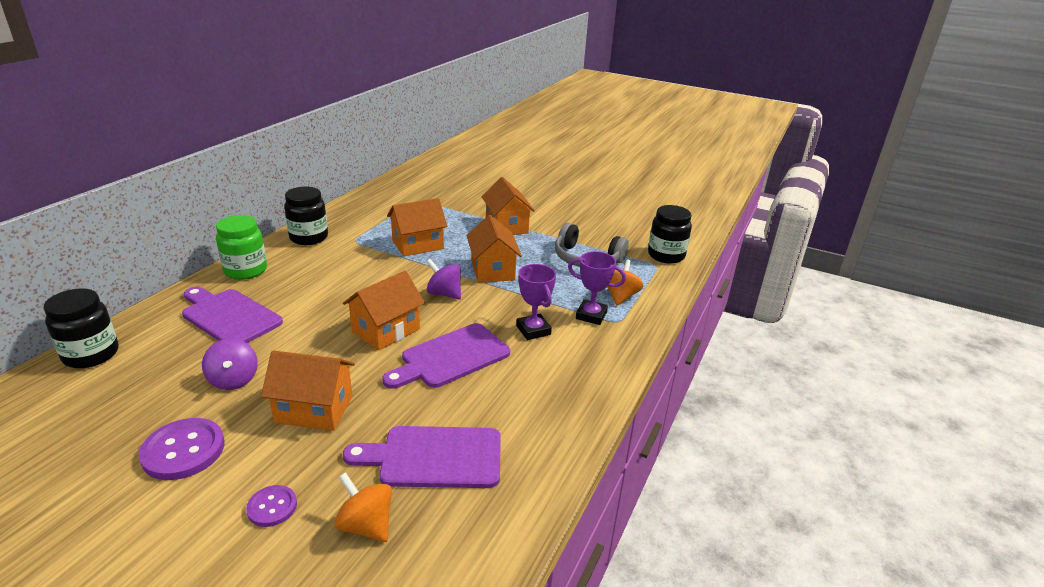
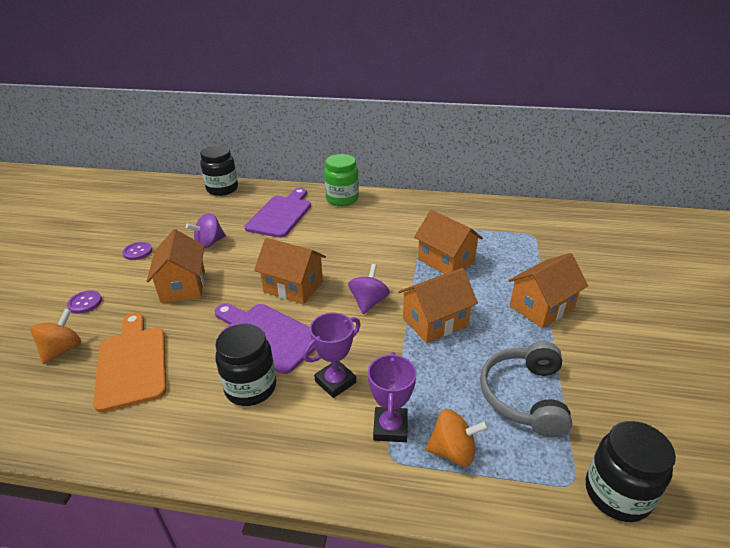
camera: 75 degrees right, 5 degrees up
(183, 450) = (137, 252): purple button -> purple button, size x0.57
(309, 237) = (410, 205): black jar -> black jar (251, 387)
(434, 457) = (132, 363): purple cutting board -> orange cutting board

